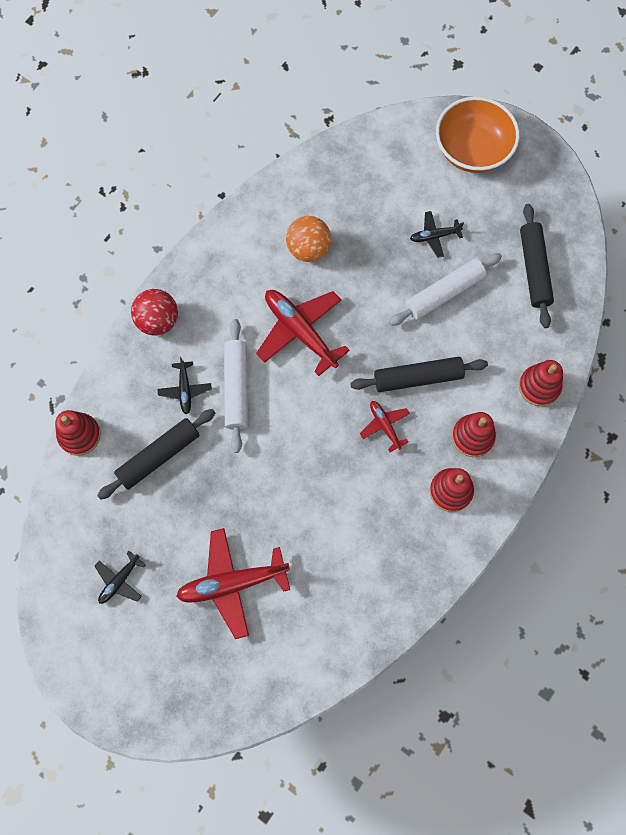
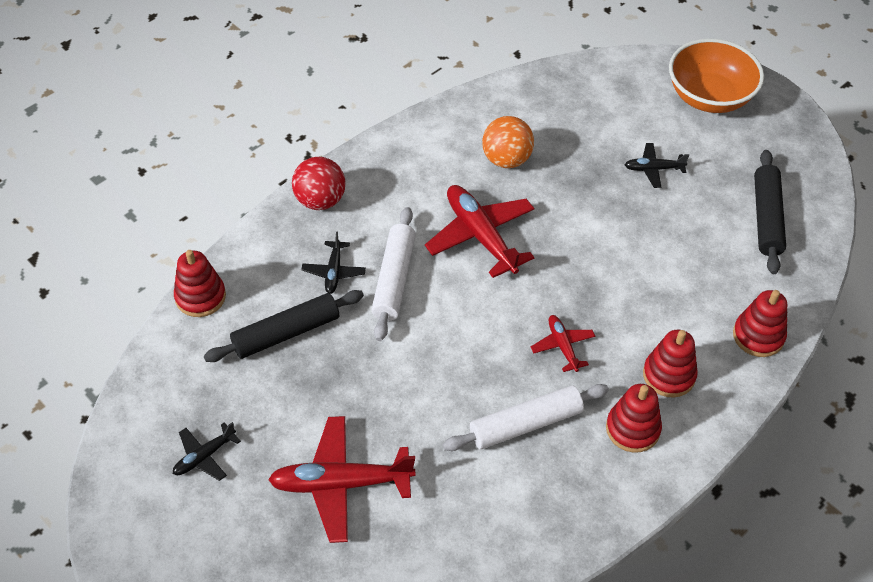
camera: 10 degrees right, 20 degrees down
(418, 377) = (611, 303): black rolling pin -> none
(444, 293) = (656, 225): white rolling pin -> white rolling pin (526, 424)

